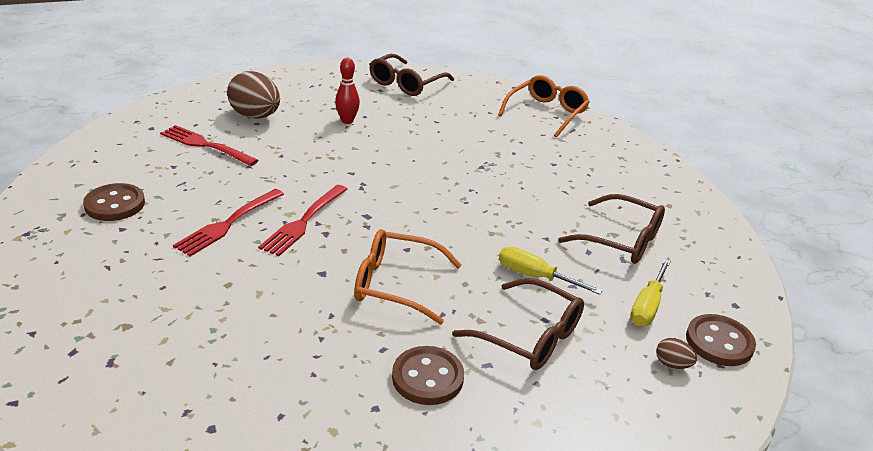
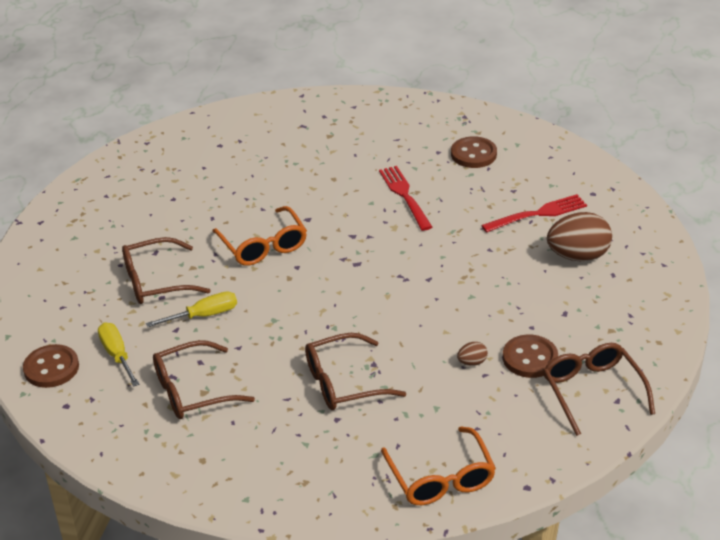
camera: 130 degrees right, 5 degrees up
(304, 221) = (377, 230): red fork -> none
(347, 121) = (528, 311): red bowling pin -> none
(396, 284) = (263, 246): orange glasses -> orange glasses turned 105 degrees clockwise
(427, 377) = (172, 225): brown button -> brown button (530, 358)
(517, 172) = (343, 383): none -> brown glasses
(672, 364) = (64, 331): brown egg -> brown egg (472, 362)

